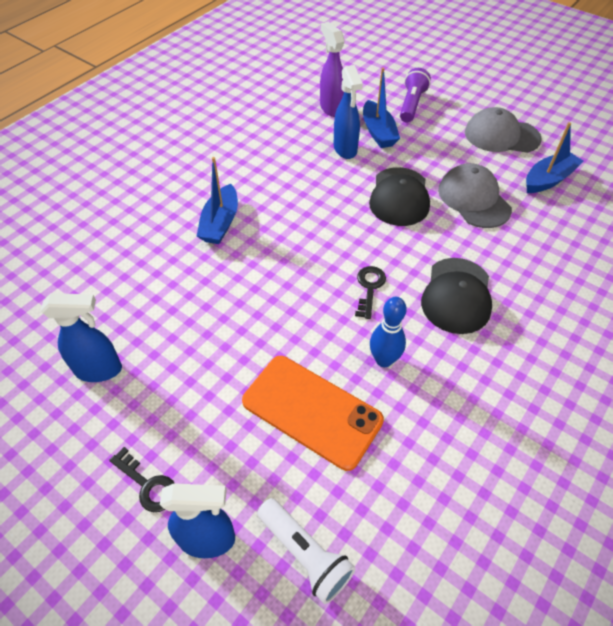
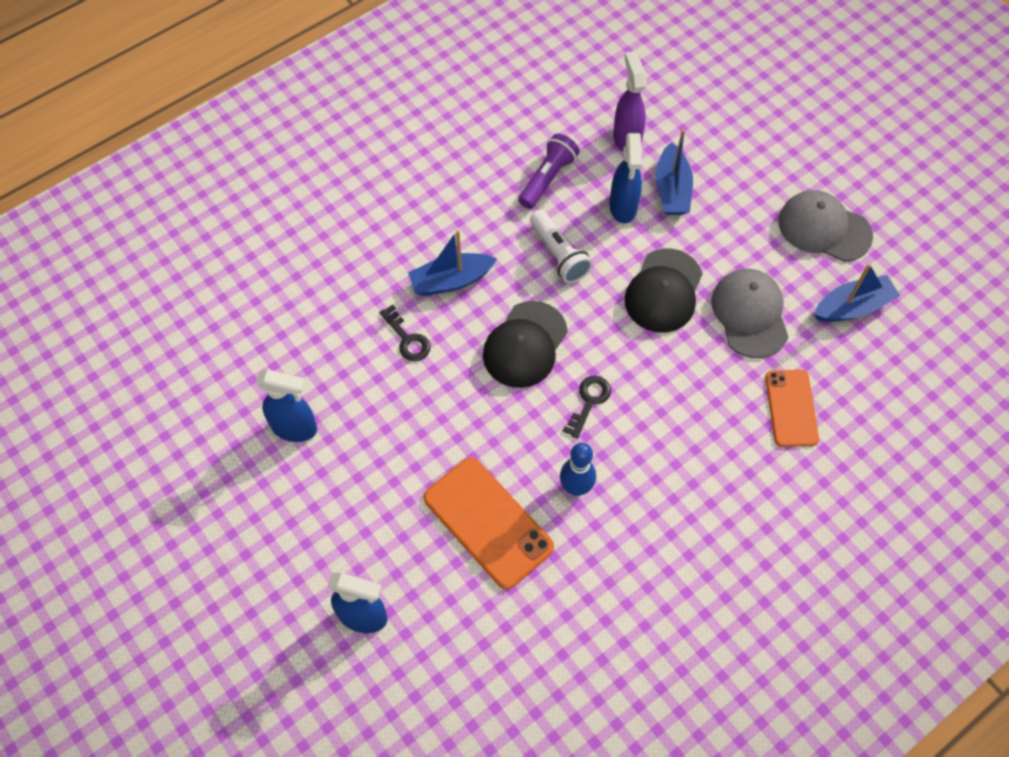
camera: 15 degrees right, 10 degrees up
(148, 484) = (321, 554): black key -> black key (407, 339)
(220, 223) = (451, 280): blue boat -> blue boat turned 45 degrees clockwise
(305, 554) = (444, 651): white flashlight -> white flashlight (559, 254)
(411, 104) = (729, 153): purple flashlight -> purple flashlight (547, 178)
(457, 295) = (679, 433): black cap -> black cap (525, 345)
(538, 257) = (791, 408): none -> orange phone

